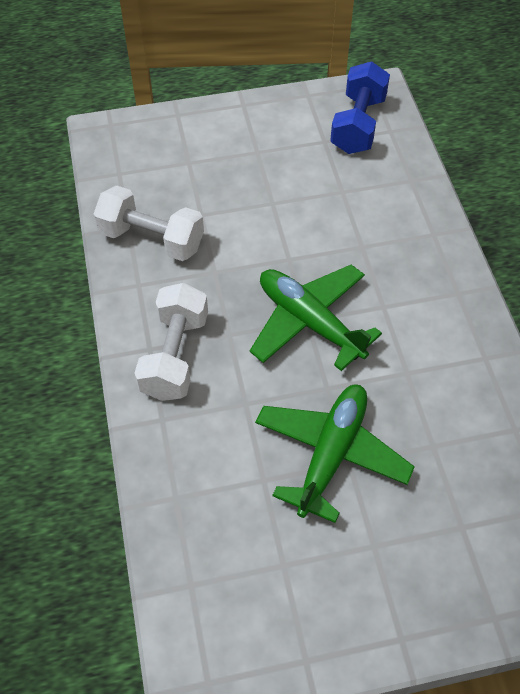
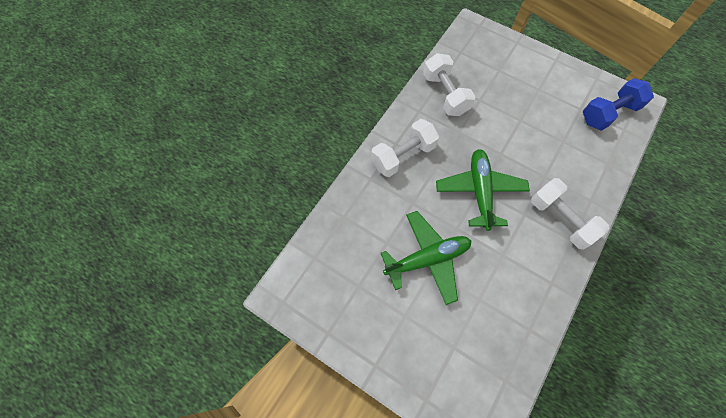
camera: 45 degrees right, 10 degrees up
(424, 280) = (560, 219): none -> white dumbbell

